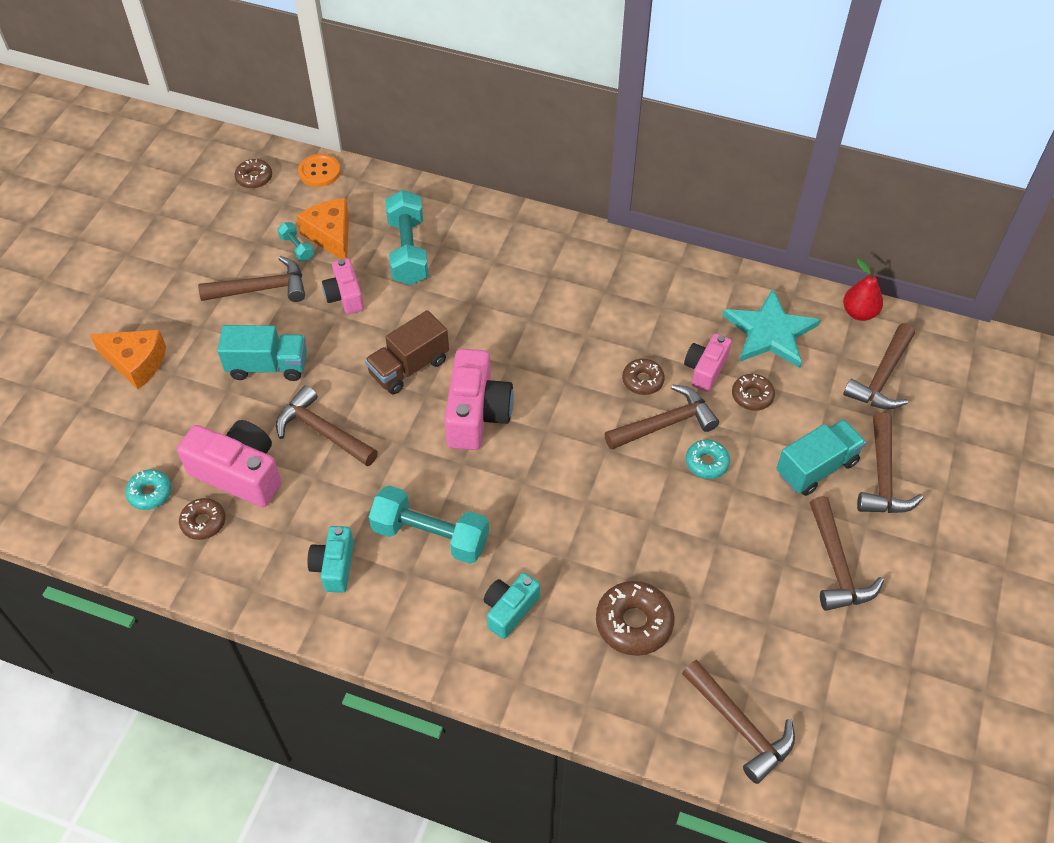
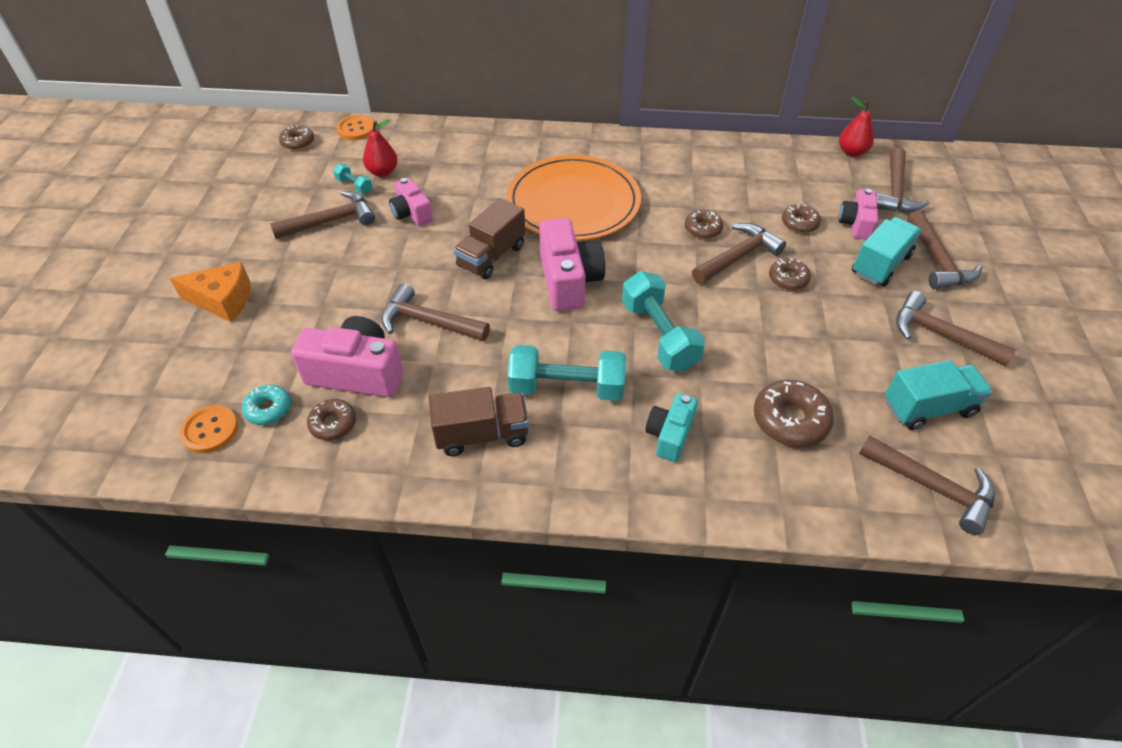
camera: 15 degrees left, 5 degrees down
(94, 503) = (210, 430): none -> orange button
(268, 366) = (357, 279): turquoise truck -> turquoise truck (928, 408)
(331, 235) = (382, 172): orange cheese -> red pear
(334, 566) = (482, 434): turquoise camera -> brown truck
(408, 251) = (457, 172): turquoise dumbbell -> turquoise dumbbell (659, 335)
(517, 317) = (573, 202): none -> orange plate
(705, 369) = (751, 211): pink camera -> pink camera (856, 224)
(706, 463) = (788, 279): turquoise donut -> brown donut
(770, 332) = (790, 177): turquoise star -> none
(837, 566) = (940, 335): brown hammer -> brown hammer turned 150 degrees clockwise

